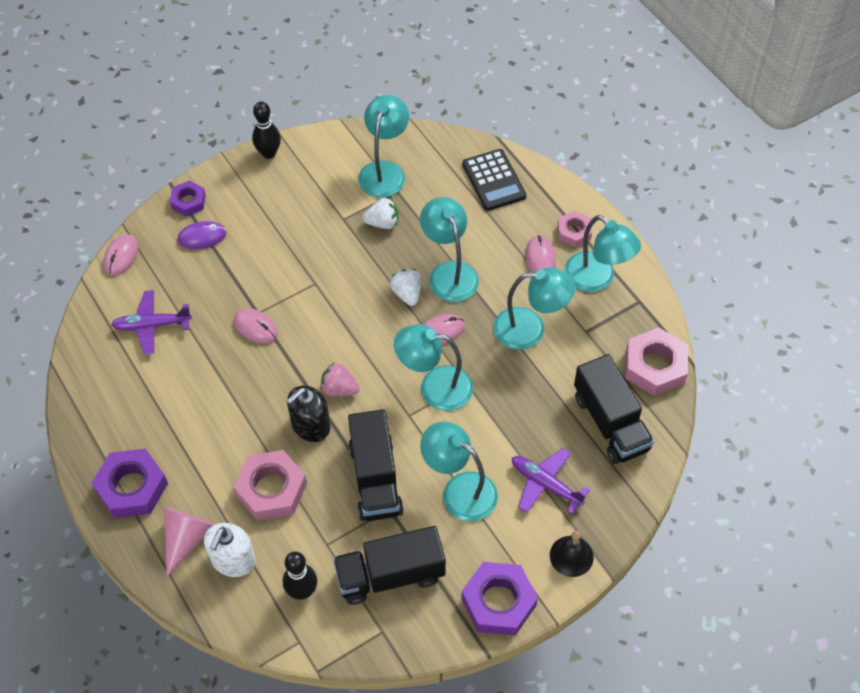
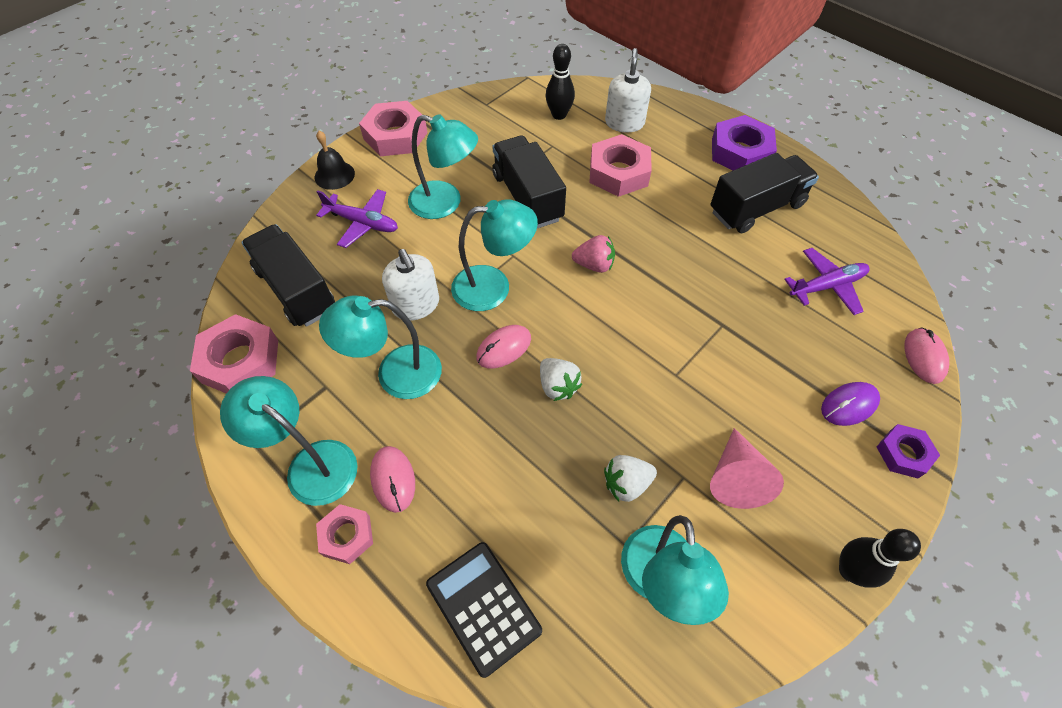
camera: 165 degrees right, 0 degrees up
(187, 538) = (670, 129): pink cone -> pink cone (736, 478)
(255, 327) = (715, 308): pink mouse -> none
(310, 425) = (608, 227): black soap dispenser -> none
(390, 575) = (490, 136): black truck -> black truck (756, 208)
(449, 273) = (512, 427): turquoise lamp -> none
(498, 602) = (395, 135): purple nut -> pink nut
(505, 385) = (416, 305): none -> white soap dispenser

